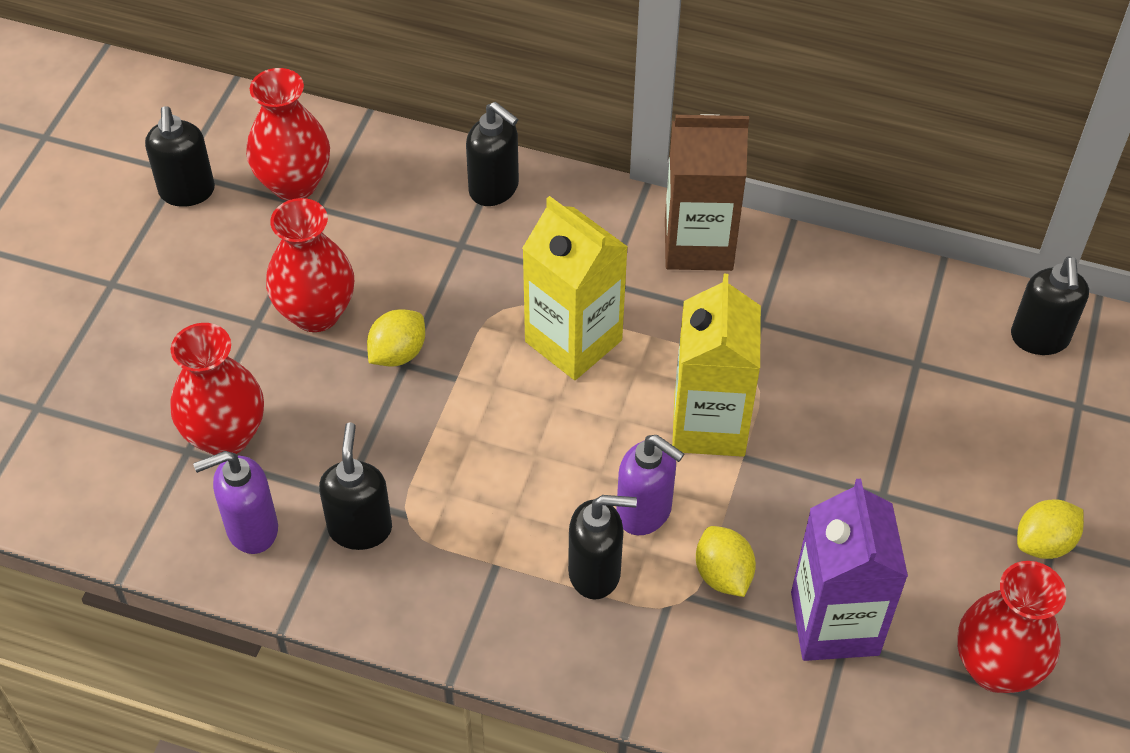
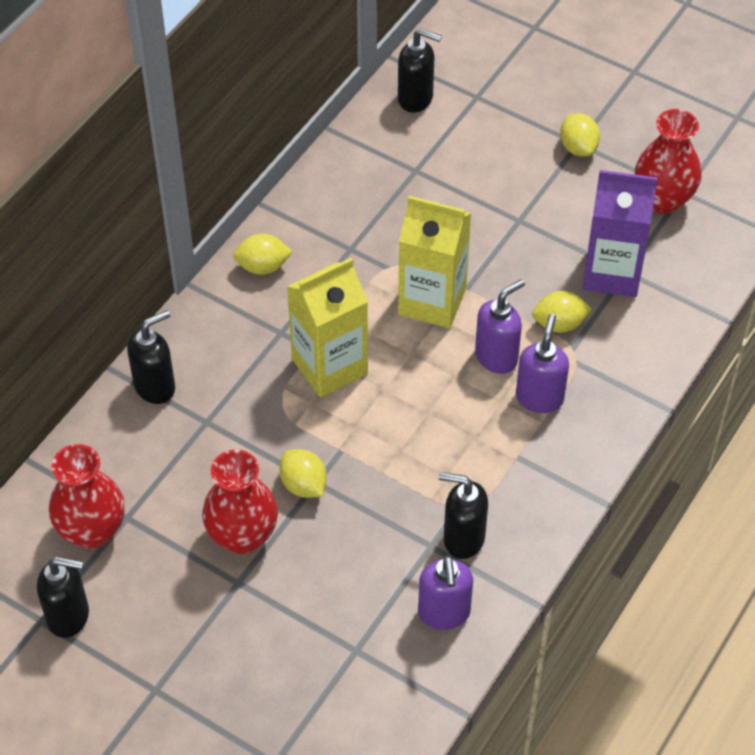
camera: 75 degrees left, 0 degrees up
(225, 435) = (348, 620): red vase -> none
(595, 573) = (539, 397): black soap dispenser -> purple soap dispenser
(698, 244) = (263, 266): brown carton -> yellow lemon

